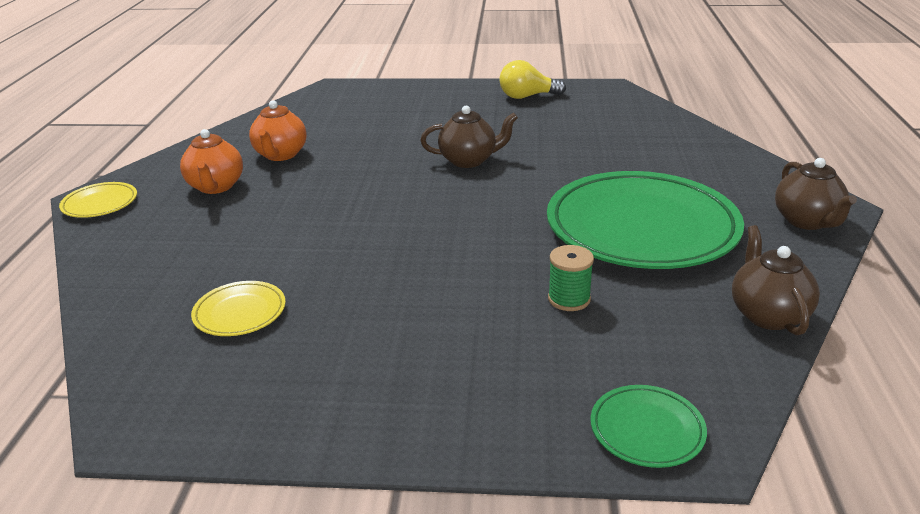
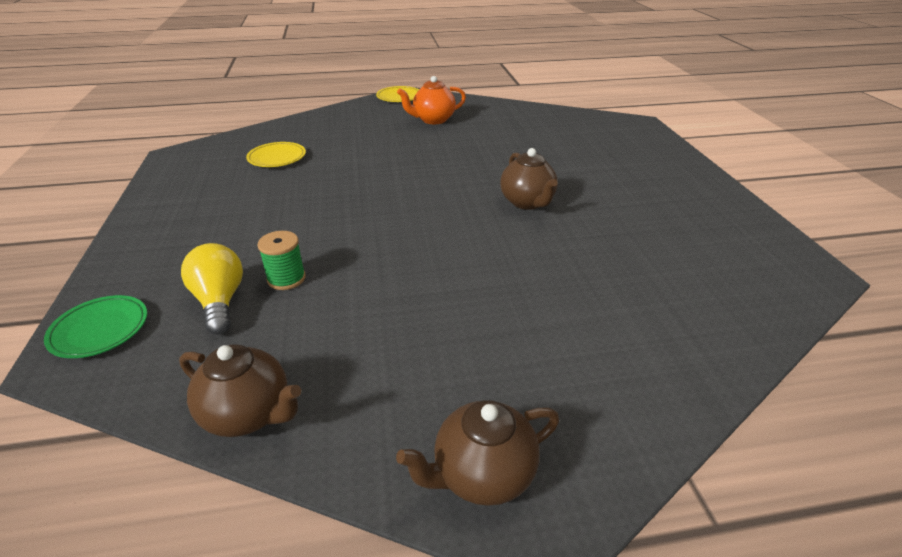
camera: 75 degrees right, 5 degrees up
(280, 155) = (492, 129): orange teapot -> none
(527, 97) = (716, 216): yellow light bulb -> yellow light bulb (220, 301)
(641, 228) = (422, 315): green plate -> none
(767, 314) = (249, 414): brown teapot -> brown teapot turned 45 degrees clockwise

